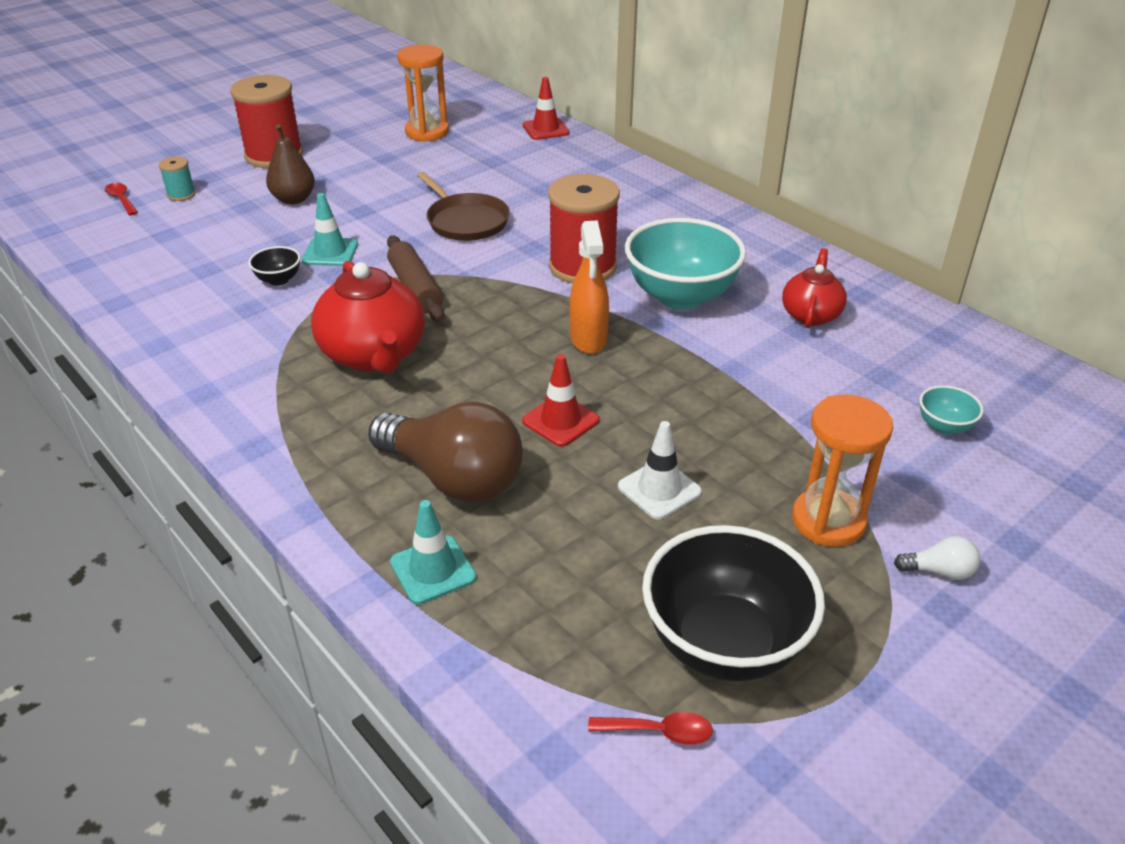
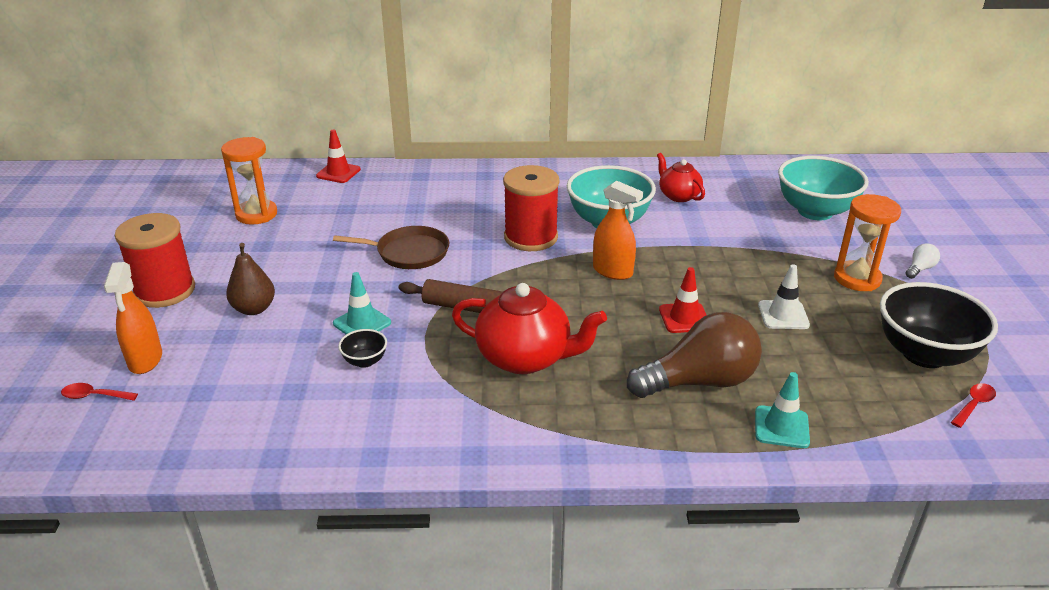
camera: 50 degrees left, 5 degrees down
(181, 194) = (145, 360): turquoise spool -> orange spray bottle
(944, 426) = (815, 211): turquoise bowl -> turquoise bowl, size x2.27

